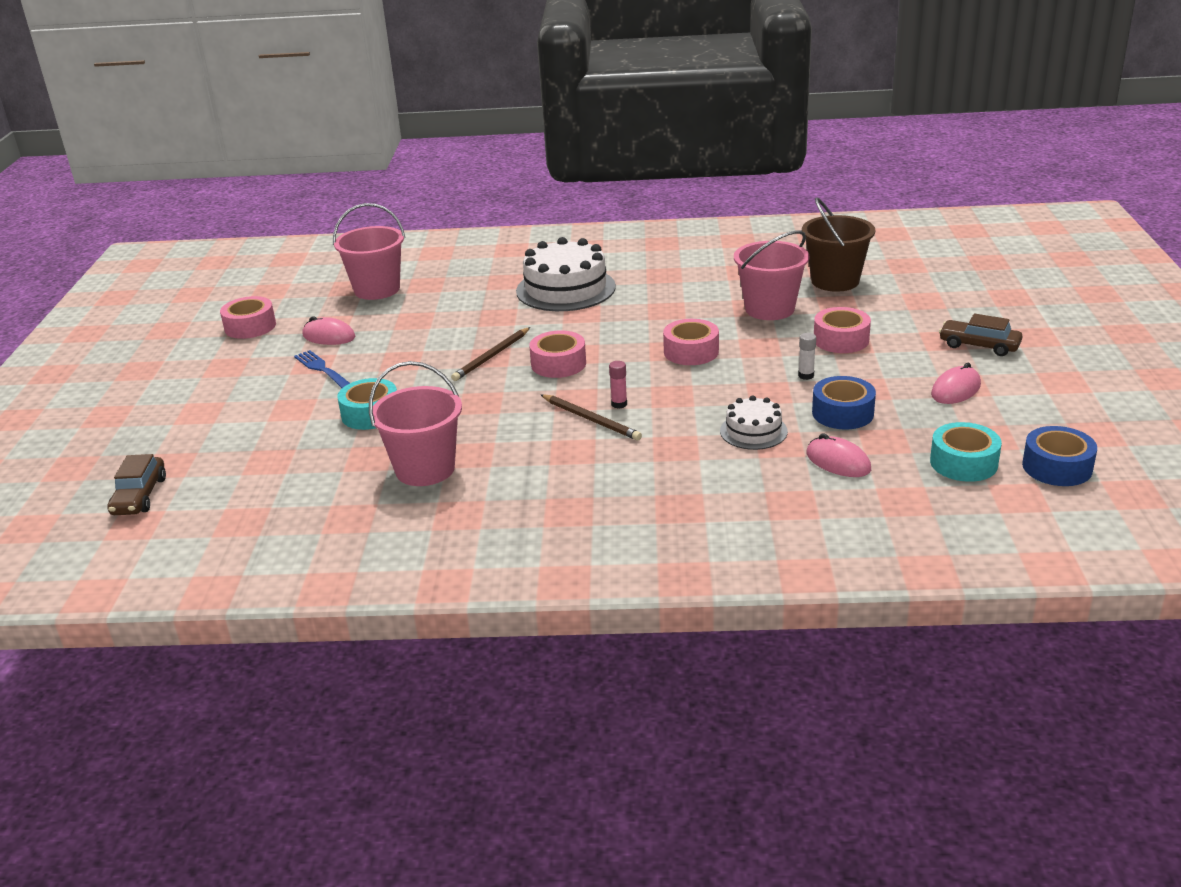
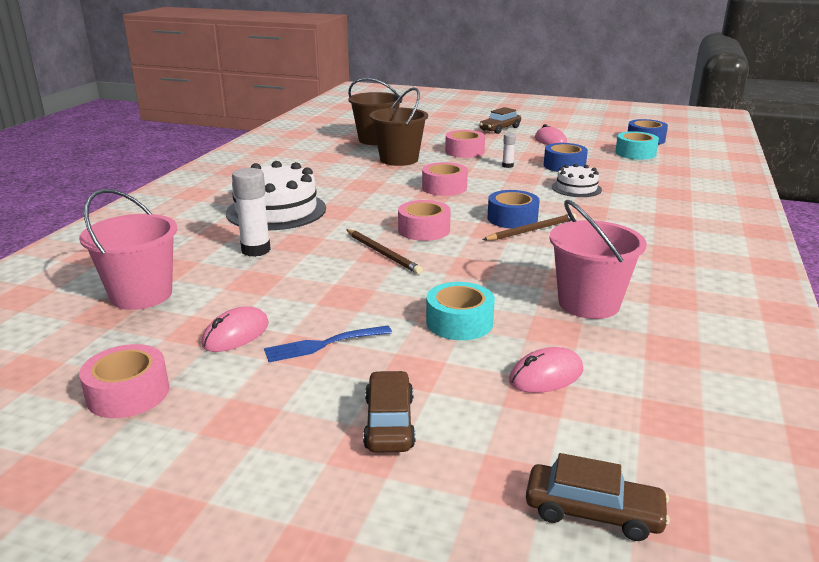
camera: 75 degrees left, 5 degrees down
(227, 413) = (389, 422): none -> brown car
(472, 304) = (256, 250): none -> white glue stick
(619, 404) = (512, 218): pink glue stick -> blue tape
(769, 309) = (399, 159): pink bucket -> brown bucket
(838, 462) = (625, 176): pink mouse -> pink mouse (546, 376)

